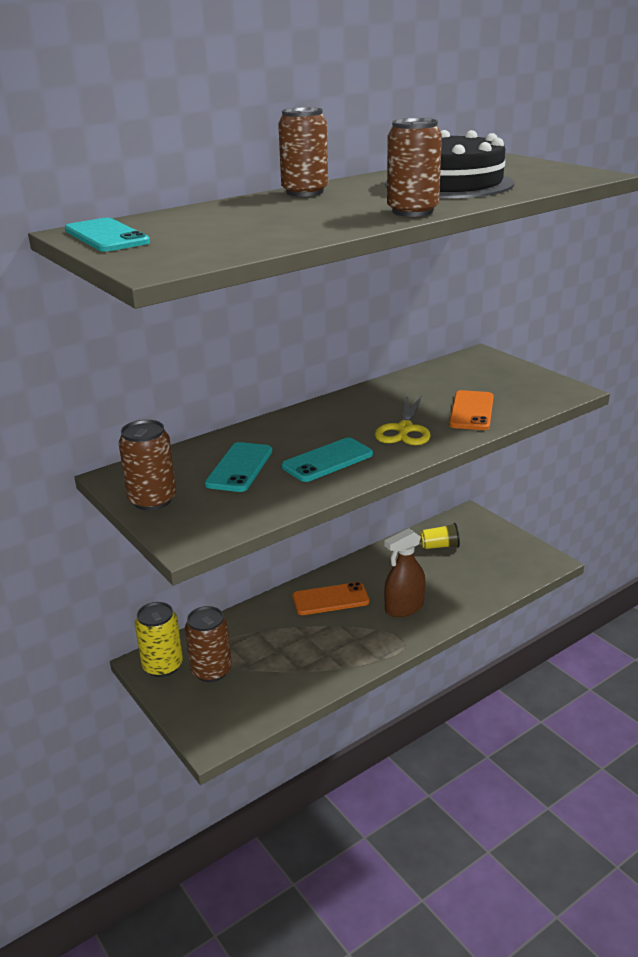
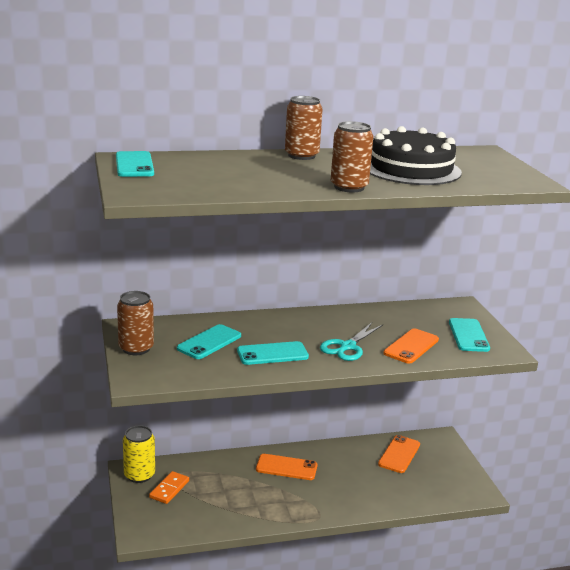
camera: 20 degrees right, 5 degrees down
(211, 670) = (169, 489): brown can -> orange domino
(404, 429) = (347, 347): yellow scissors -> turquoise scissors
(404, 607) = (337, 491): brown spray bottle -> none
(439, 546) = (399, 454): yellow cup -> orange phone
(517, 384) = (468, 335): none -> turquoise phone

